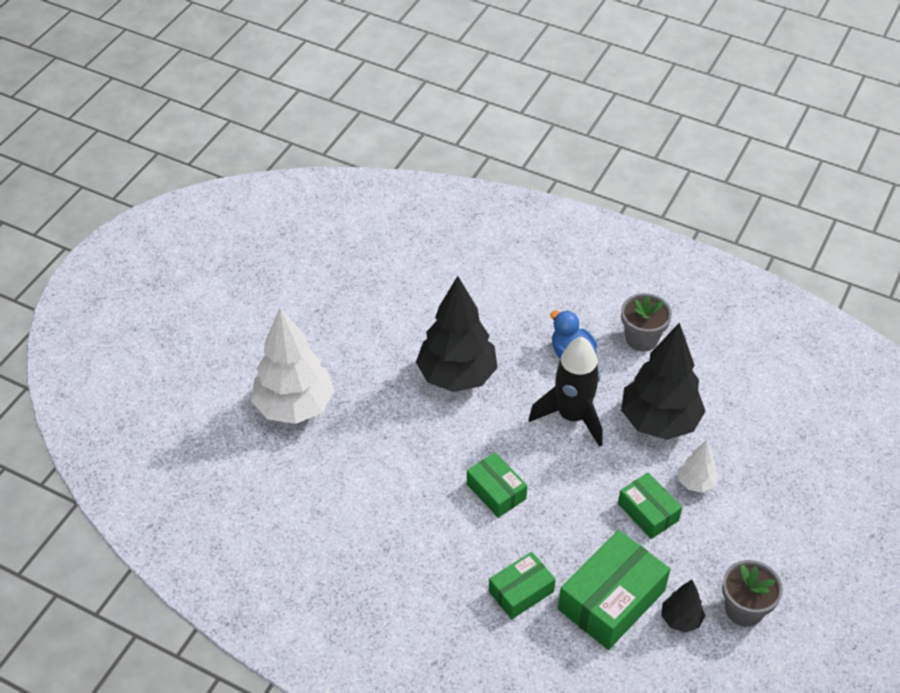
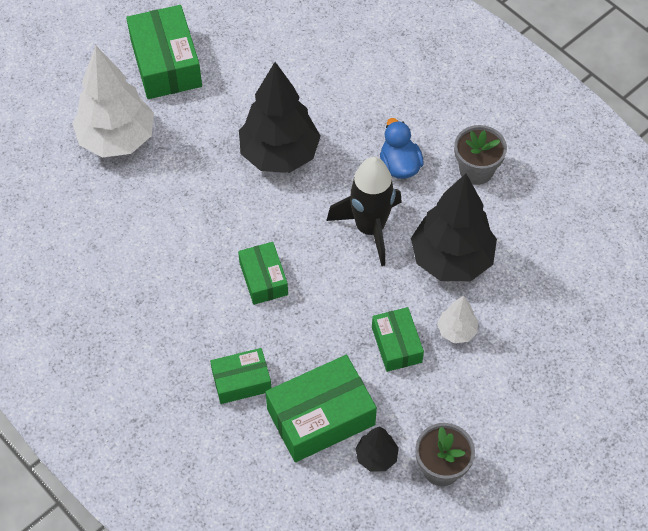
camera: 20 degrees right, 10 degrees up
(310, 326) = (166, 63): none -> green box

